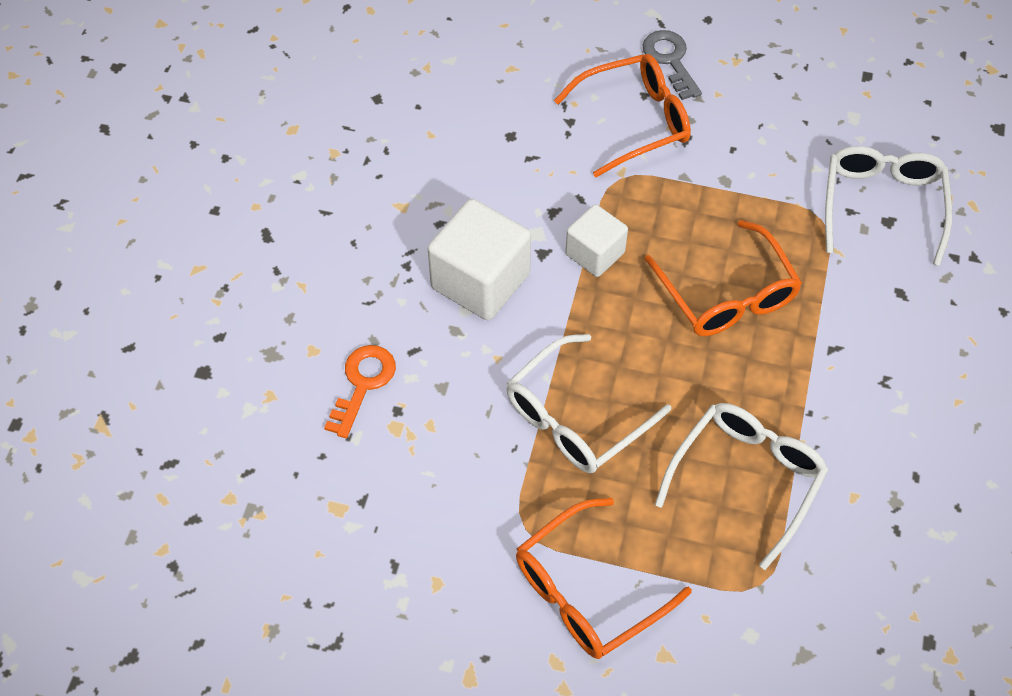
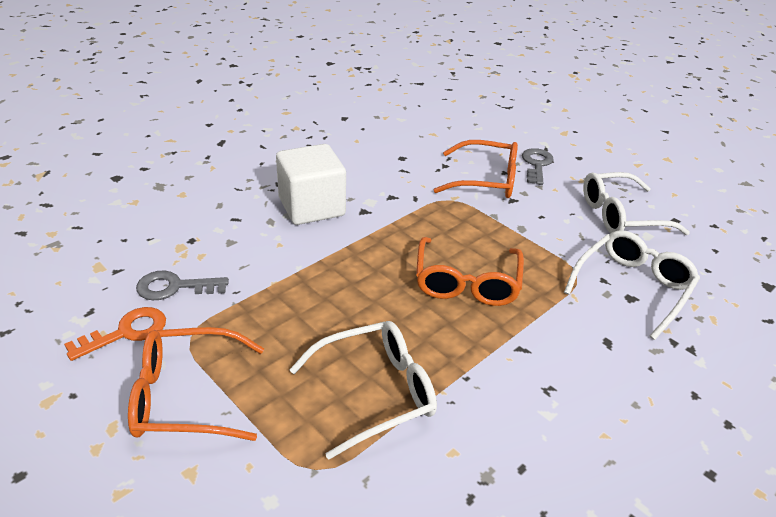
camera: 30 degrees right, 20 degrees down
(363, 383) = (189, 219): orange key -> orange key (127, 332)
(447, 482) = (174, 287): none -> grey key
(576, 417) = (293, 296): white glasses -> white glasses (621, 215)
(595, 253) = (396, 225): white cube -> none

